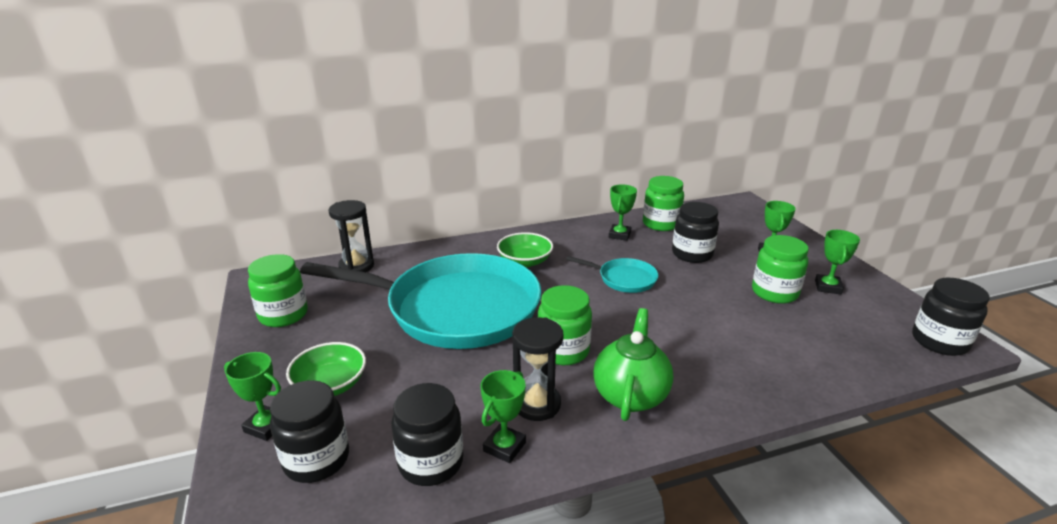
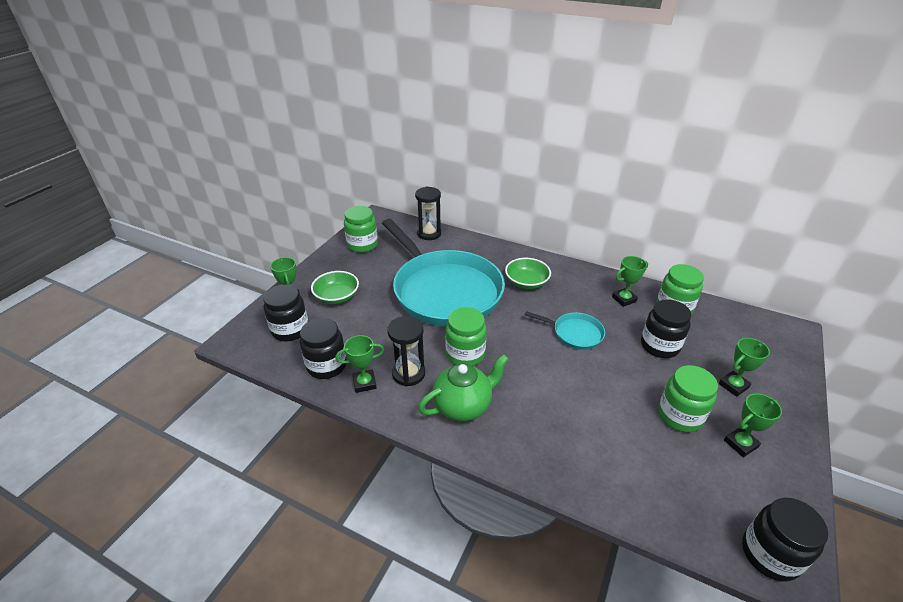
camera: 45 degrees right, 10 degrees up
(624, 279) = (575, 333): turquoise pan -> turquoise pan turned 45 degrees counterclockwise

